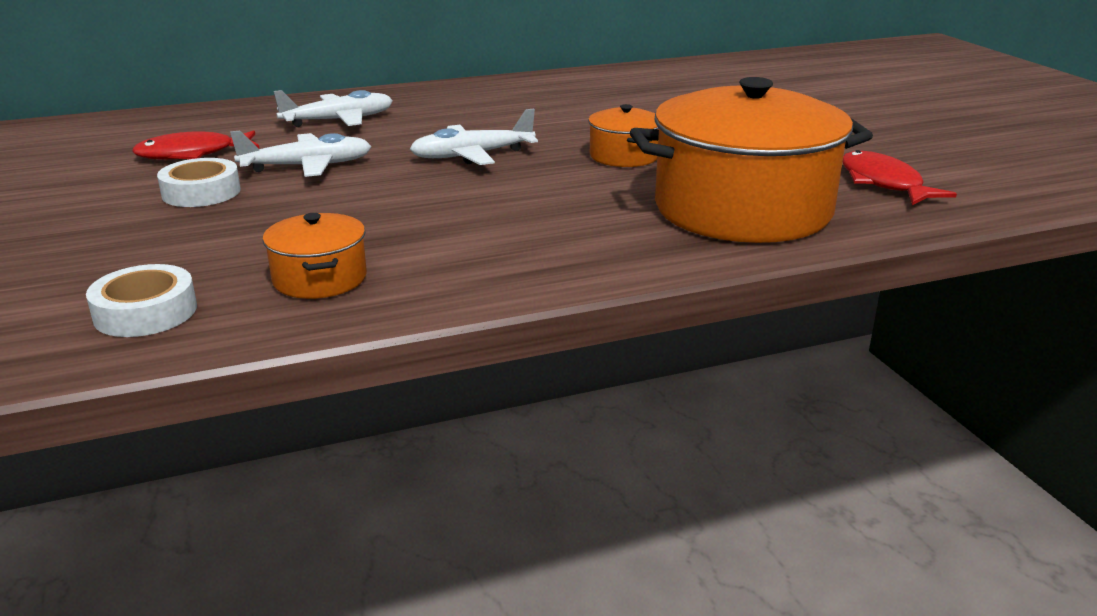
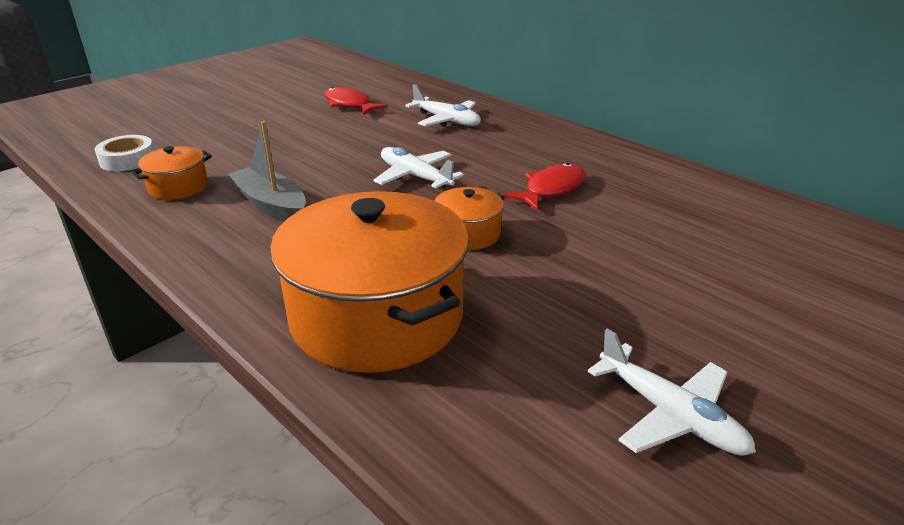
camera: 65 degrees right, 5 degrees up
(201, 192) = (292, 124): white tape -> none
(307, 166) = (352, 136): white plane -> white plane (670, 414)
(455, 228) = (271, 205): none -> grey boat
(883, 183) = (516, 400): red fish -> red fish (551, 189)

